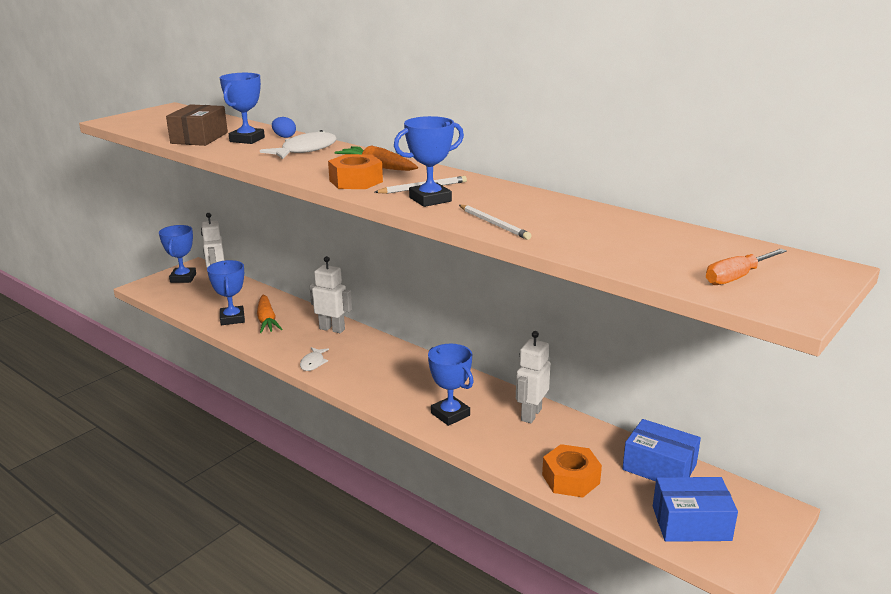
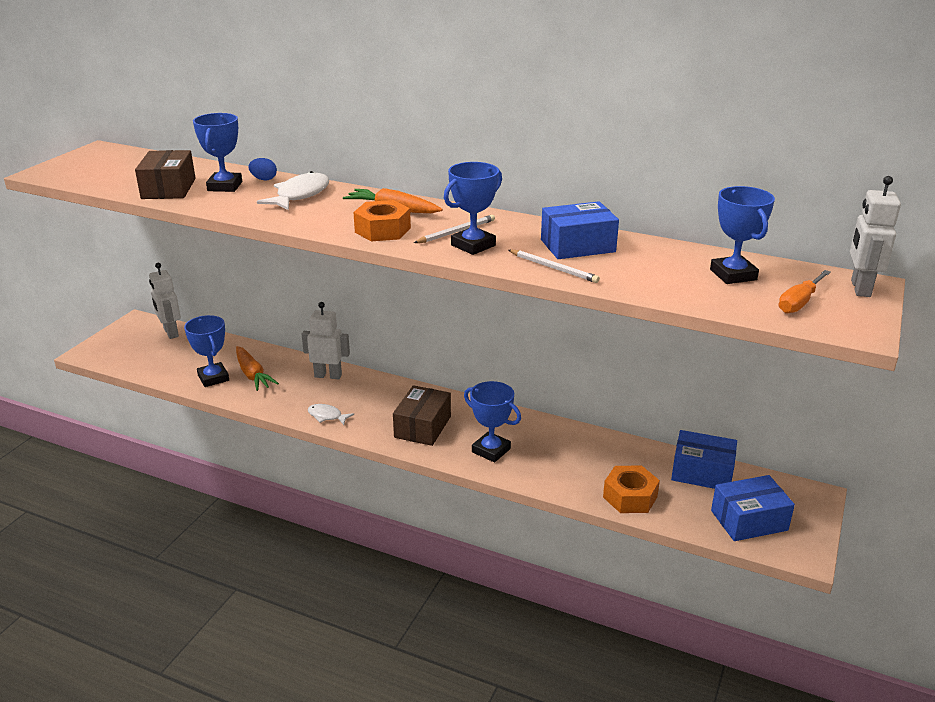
camera: 15 degrees left, 5 degrees up
(183, 278) = (131, 337): blue trophy -> blue trophy (733, 275)
(313, 363) = (327, 416): white fish -> white fish turned 120 degrees clockwise
(395, 384) = (422, 427): none -> brown box
(530, 414) = (566, 439): white robot -> white robot (860, 288)
(533, 208) = (577, 246): none -> blue box

